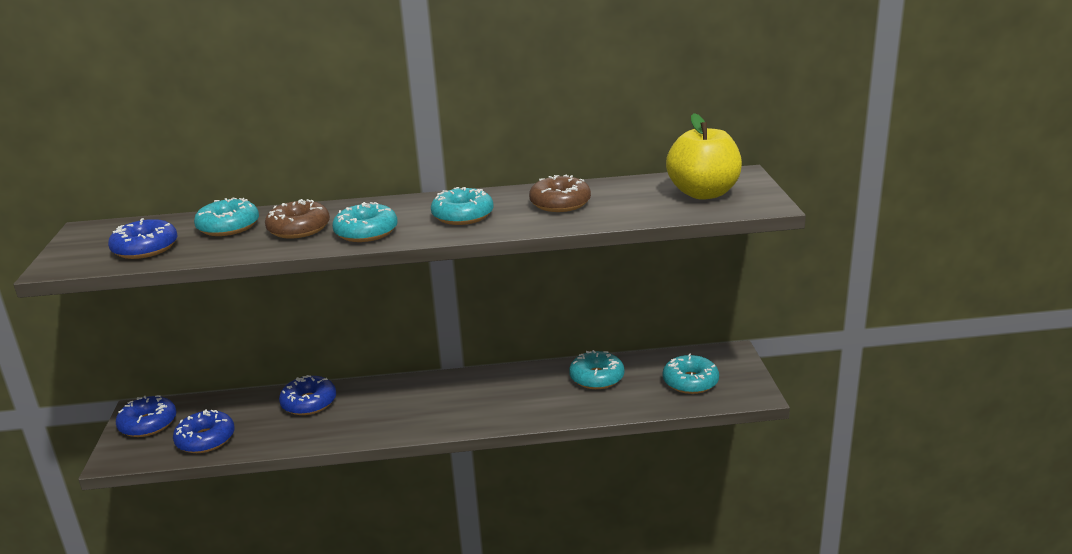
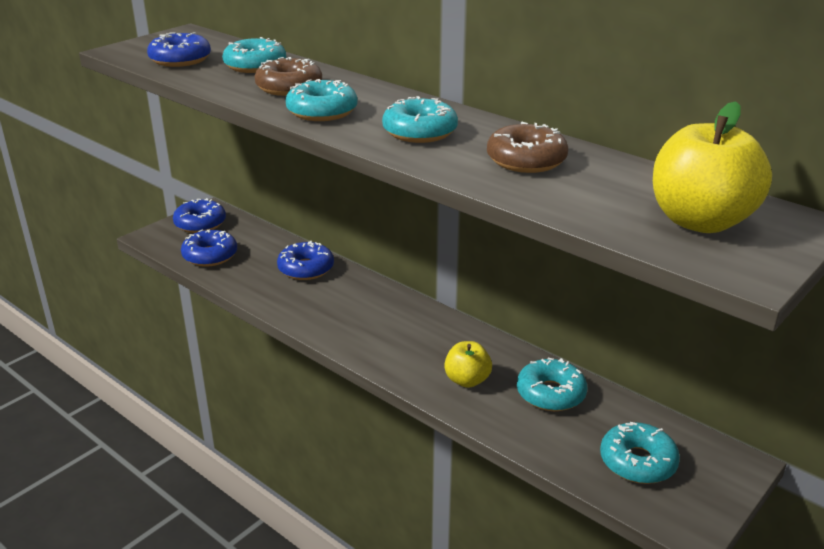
camera: 45 degrees right, 5 degrees up
(540, 400) = (467, 380): none -> yellow apple

